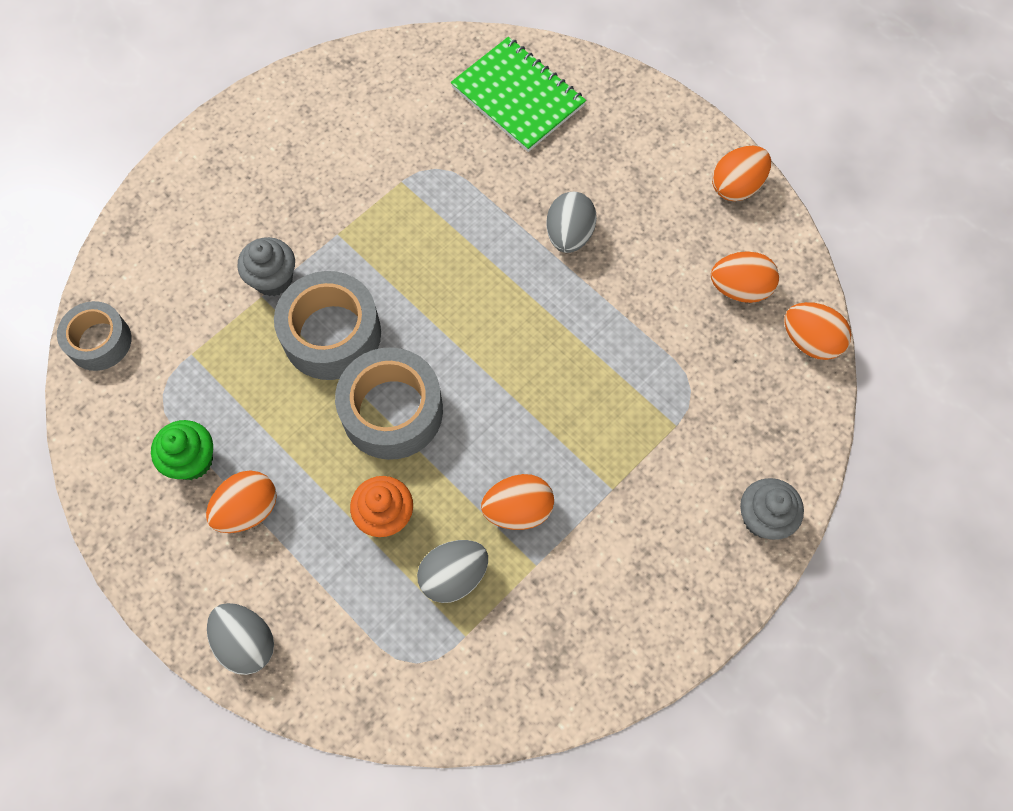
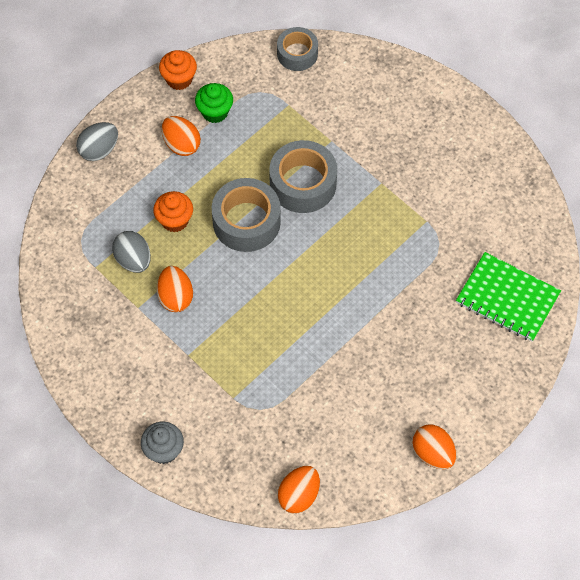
camera: 90 degrees right, 5 degrees down
(122, 517) = (179, 79): none -> orange cupcake
(273, 279) = (344, 147): grey cupcake -> none
(518, 97) = (507, 298): green notebook -> green notebook turned 75 degrees clockwise
(569, 235) = (385, 332): grey egg -> none
(739, 288) = (342, 449): orange egg -> none

